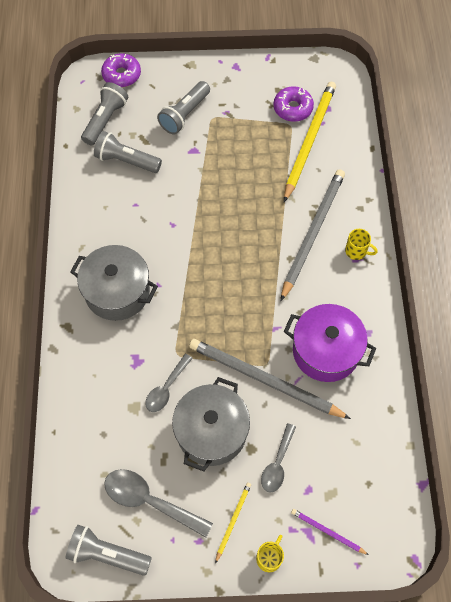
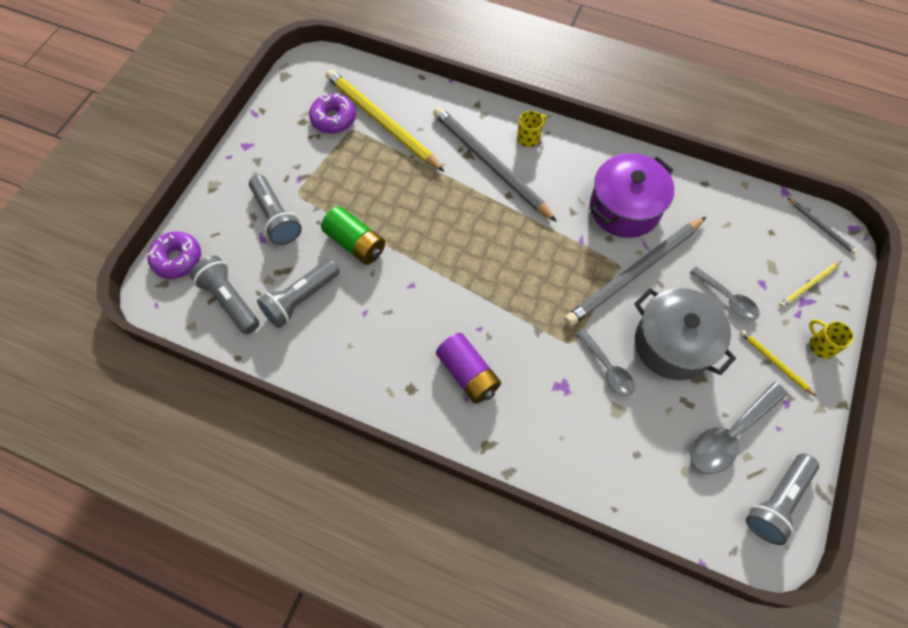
camera: 65 degrees left, 0 degrees up
(117, 292) = (468, 374): grey pot -> purple battery
(189, 173) = (355, 243): none -> green battery
(327, 531) = (808, 285): purple pencil -> yellow pencil
(399, 528) = (821, 227): none -> grey pencil

